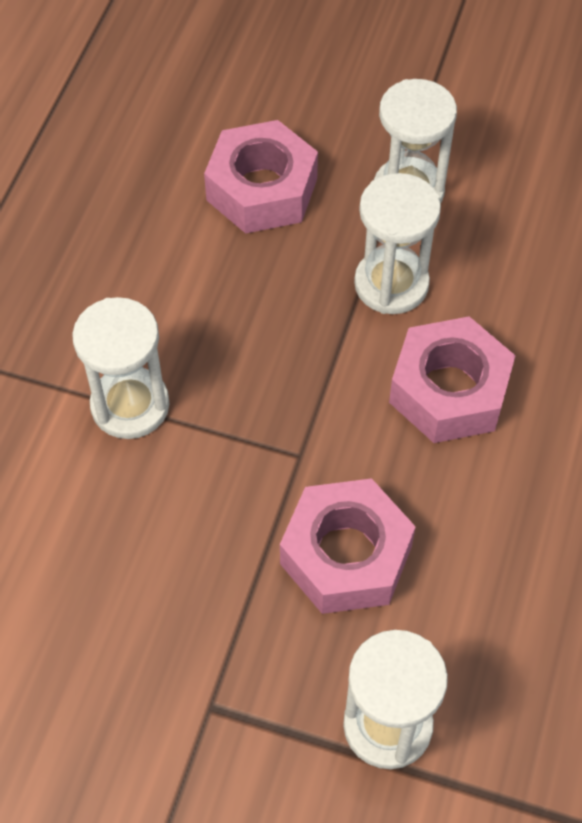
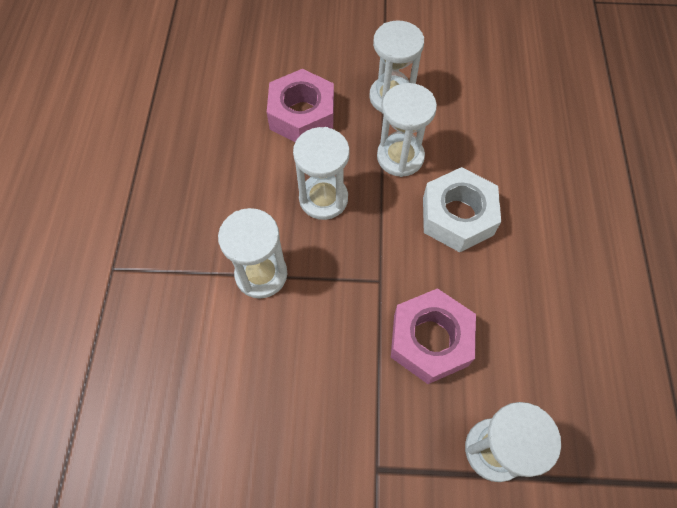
camera: 15 degrees left, 5 degrees up
(254, 319) = (323, 198): none -> white hourglass
(449, 390) = (457, 216): pink nut -> white nut

